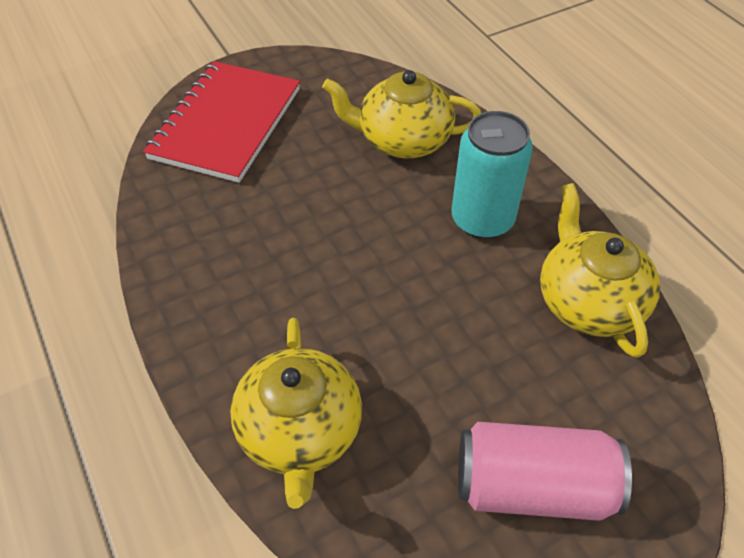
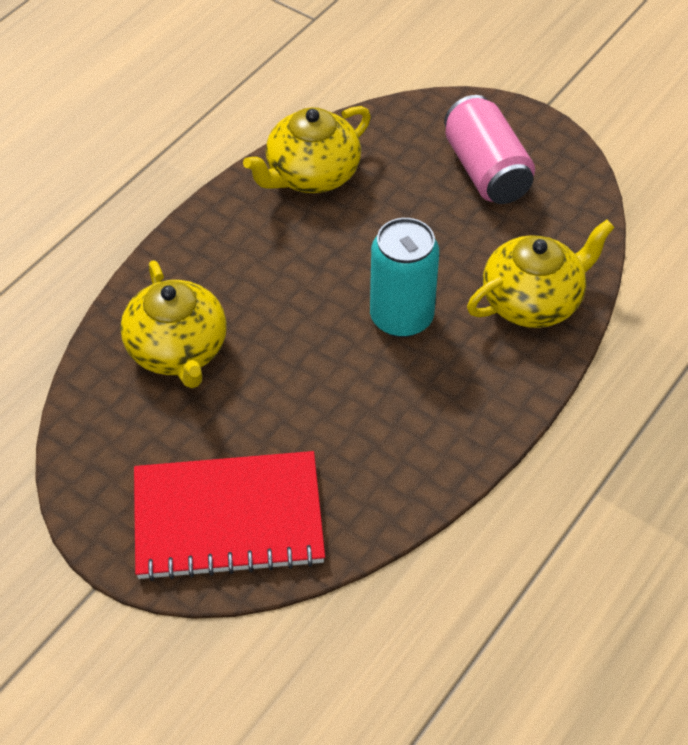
camera: 115 degrees left, 0 degrees up
(482, 219) = (257, 259): turquoise can -> turquoise can (401, 317)

